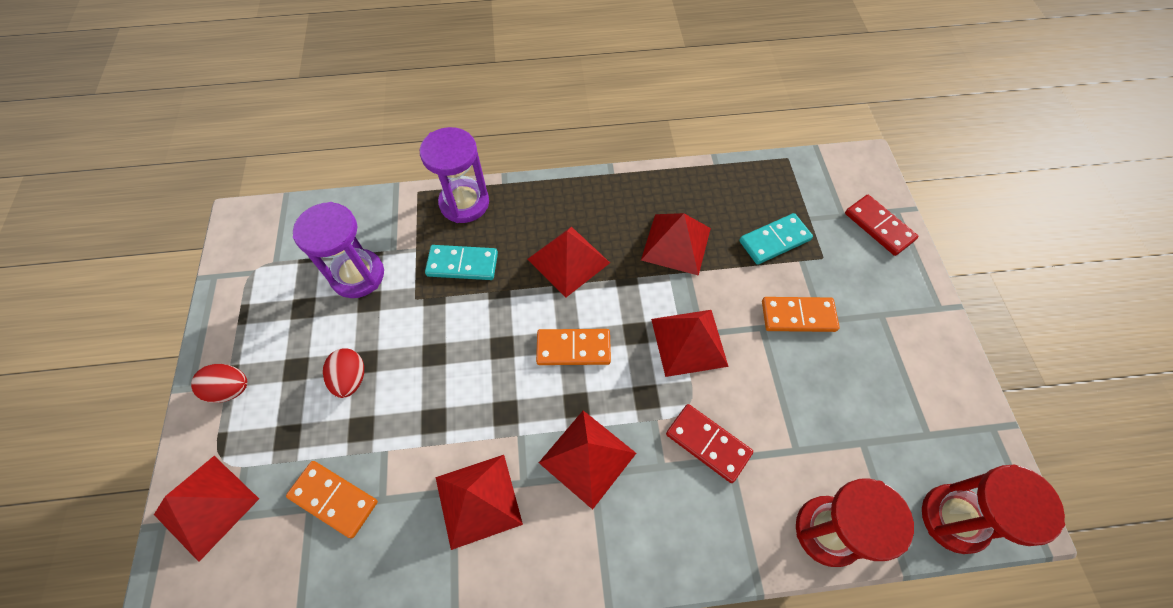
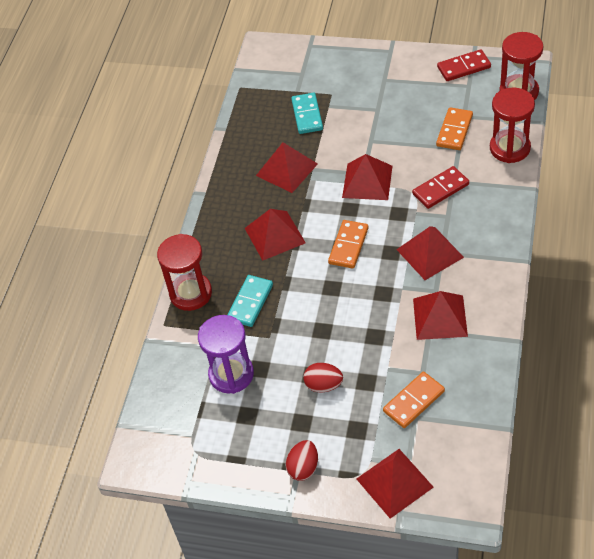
camera: 65 degrees left, 10 degrees down
(464, 203) = (191, 293): purple hourglass -> red hourglass
(798, 316) = (370, 120): orange domino -> orange domino (454, 131)
(879, 226) = (319, 58): red domino -> red domino (463, 67)

